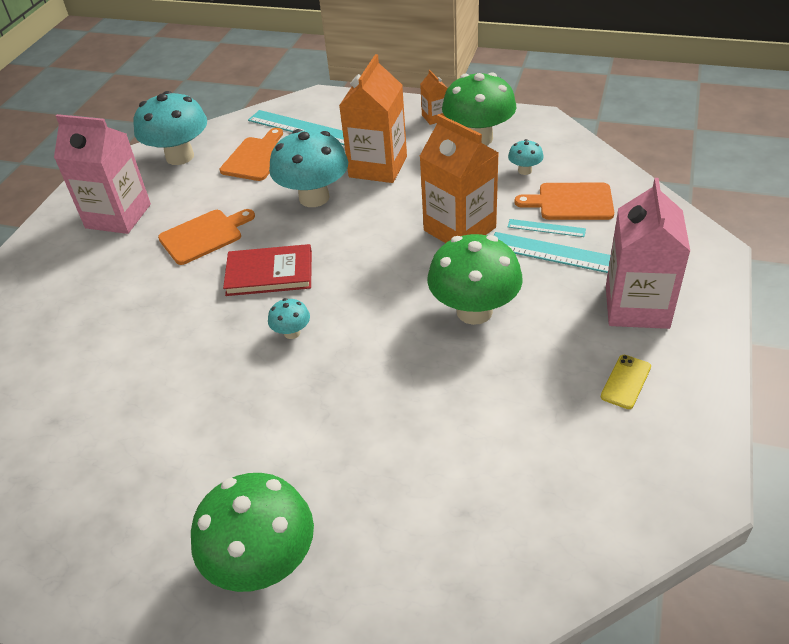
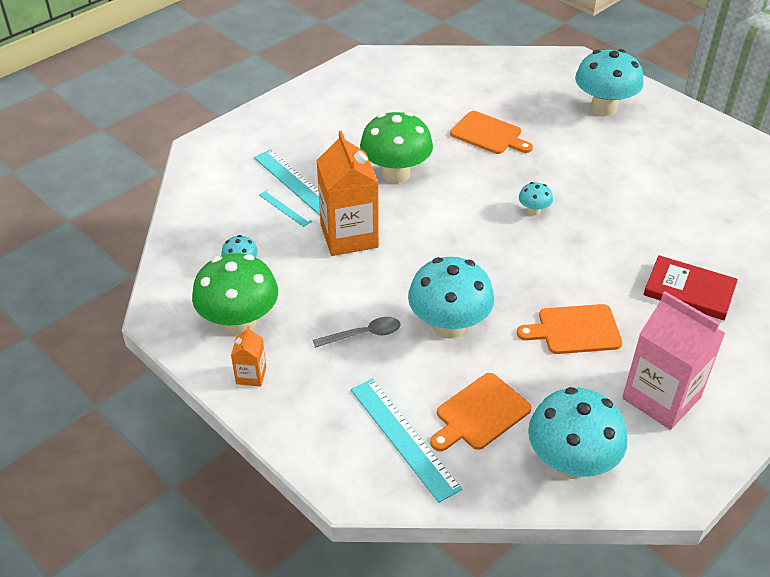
camera: 155 degrees left, 0 degrees up
(263, 563) = (603, 108): green mushroom -> turquoise mushroom
(269, 273) = (529, 265): red book -> red book (689, 290)
(378, 167) = (363, 334): orange carton -> grey spoon
(571, 202) = (241, 220): orange cutting board -> orange cutting board (488, 134)
(626, 382) = (347, 106): yellow phone -> none
(636, 307) = (292, 136): pink carton -> none

